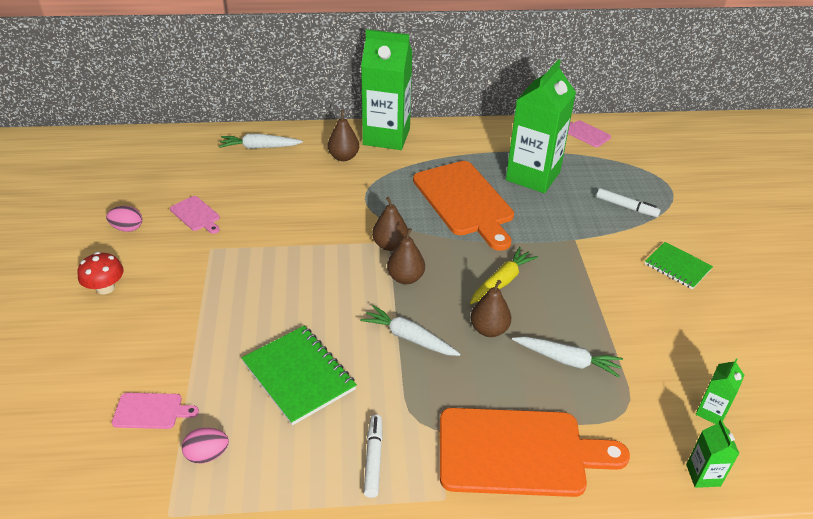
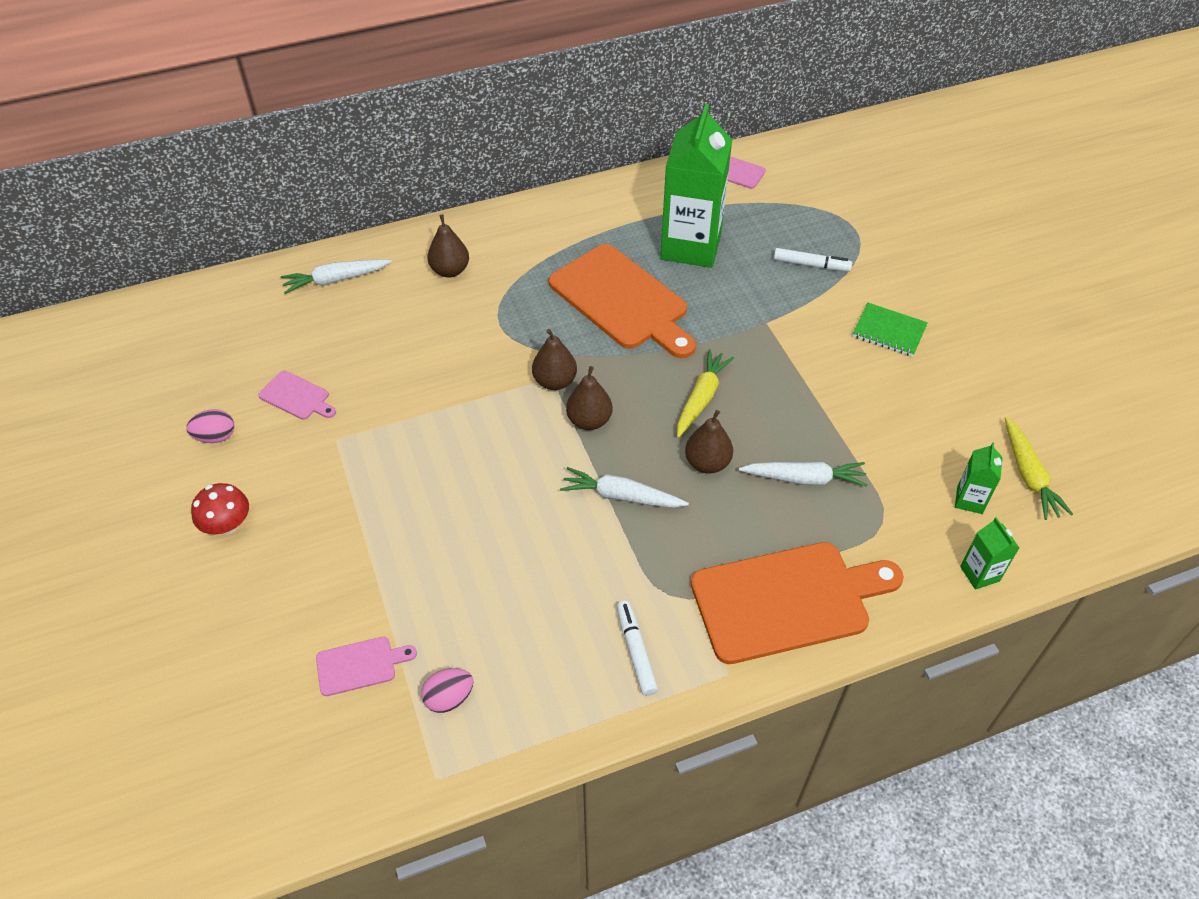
camera: 15 degrees left, 10 degrees up
(299, 376) = (514, 576): green notebook -> none
(386, 137) = (492, 229): green carton -> none
(773, 405) = (1028, 475): none -> yellow carrot

